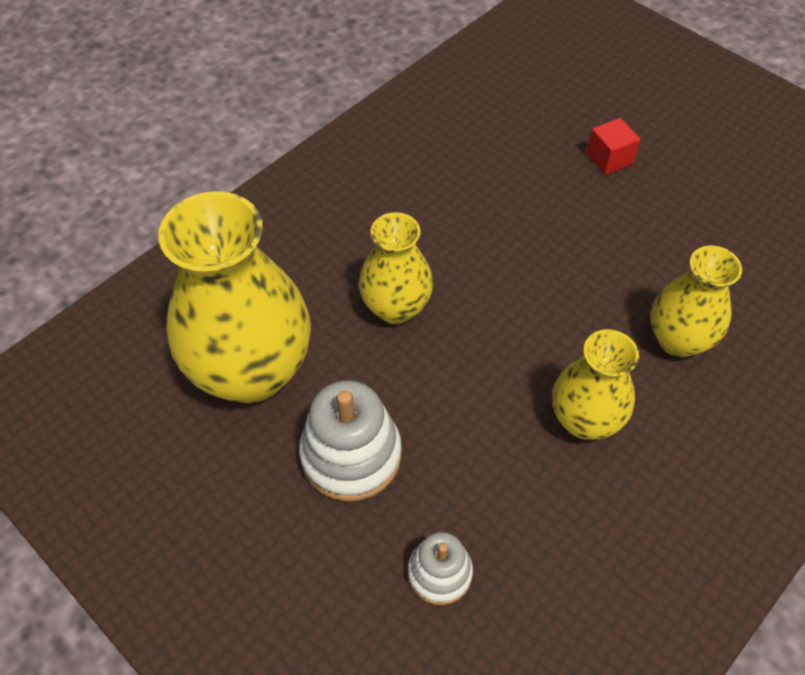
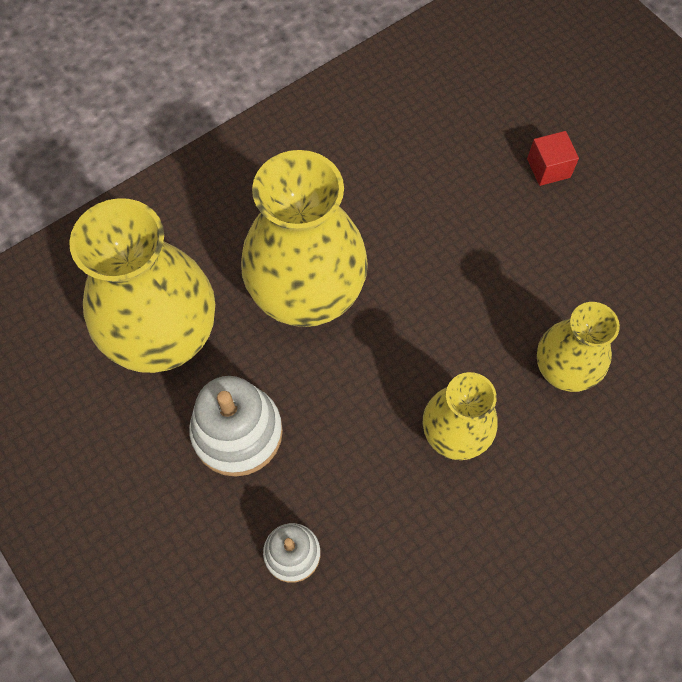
camera: 10 degrees right, 10 degrees up
(396, 308) = (307, 295): yellow vase -> yellow vase, size x1.75

